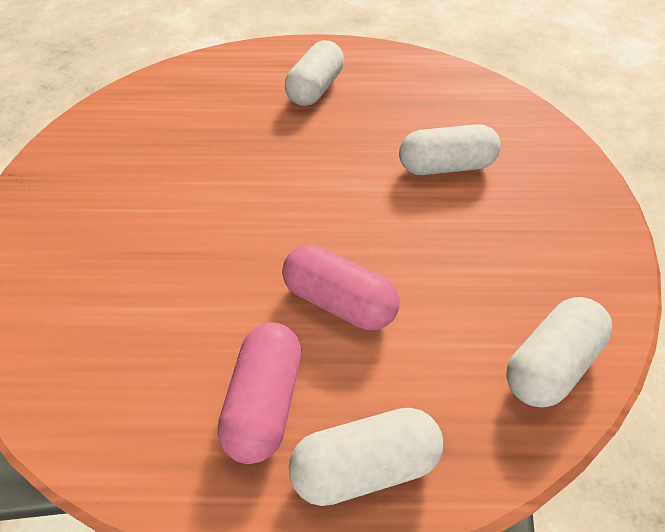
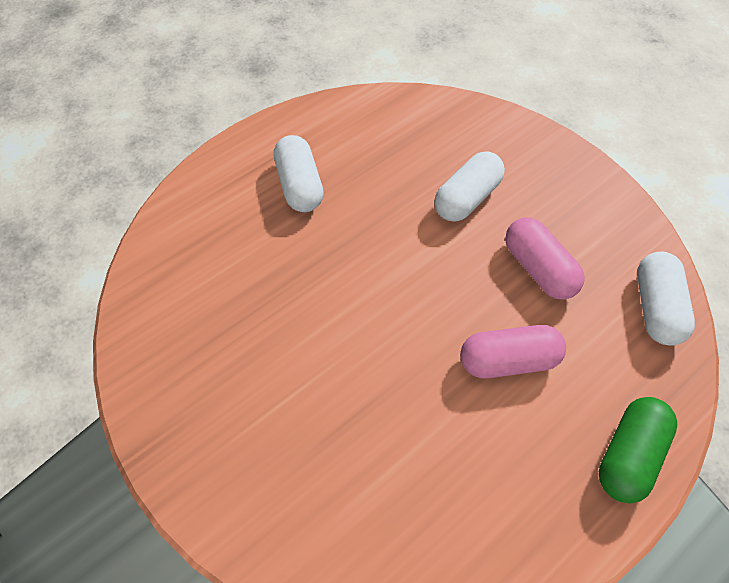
camera: 40 degrees left, 10 degrees up
(264, 402) = (538, 466): pink capsule -> pink capsule (538, 268)
(365, 466) = (628, 454): white capsule -> green capsule

